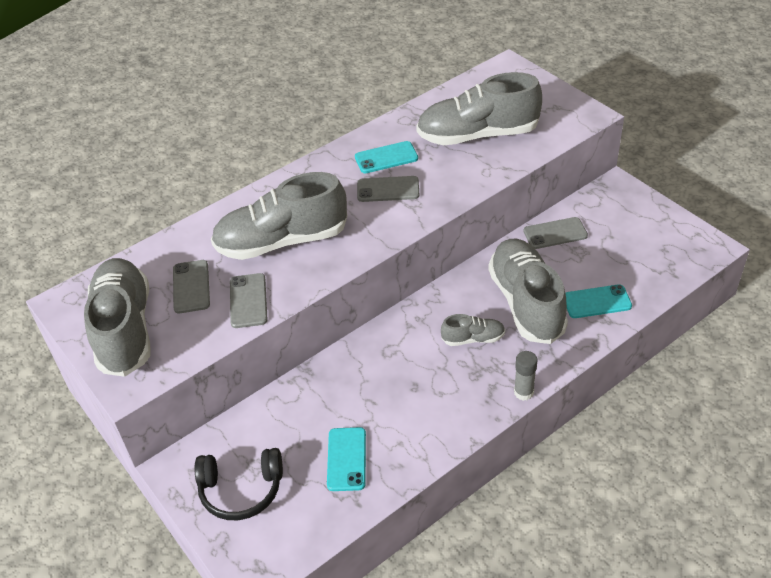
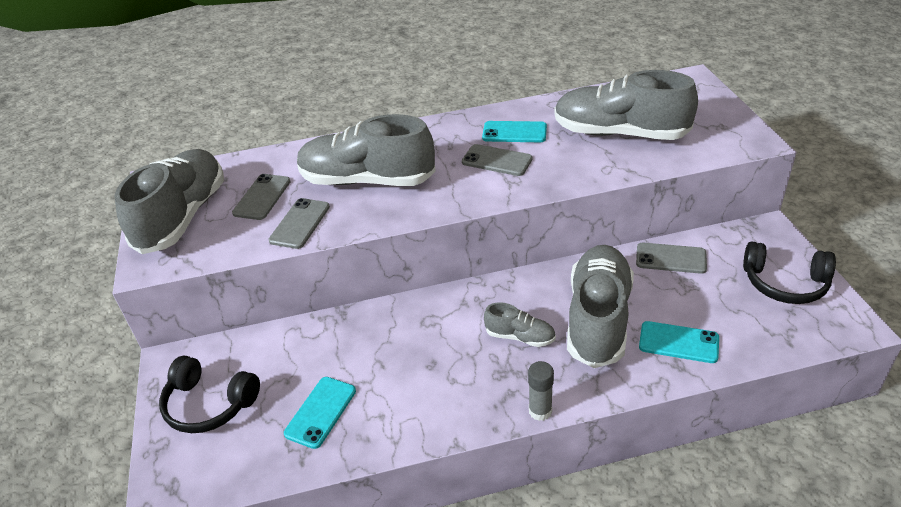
camera: 25 degrees right, 5 degrees down
(649, 228) = (785, 283): none -> black headphones

